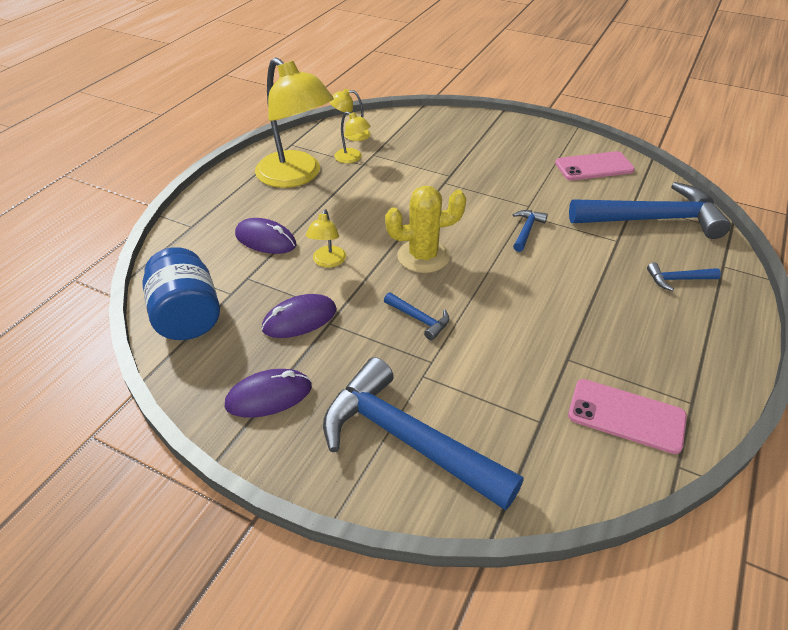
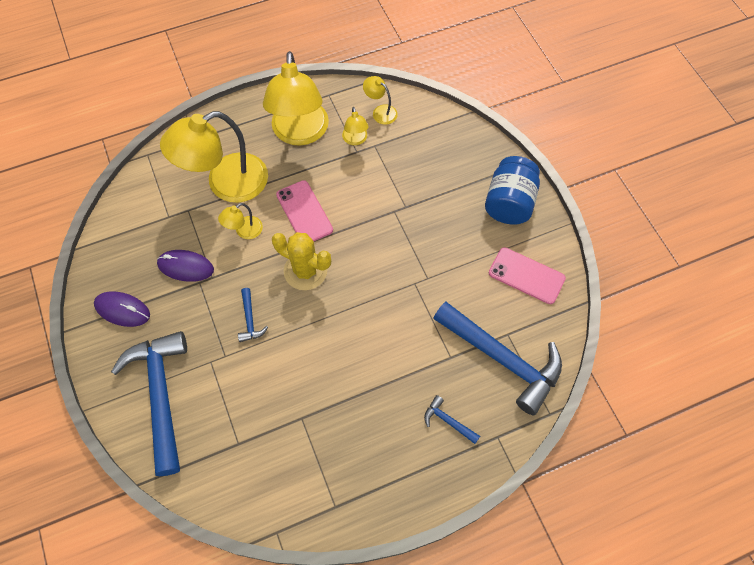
camera: 40 degrees right, 20 degrees up
(187, 316) = (131, 218): blue jar -> blue jar (509, 203)
(265, 240) = (226, 184): purple mouse -> yellow lamp
(526, 230) = (398, 300): blue hammer -> none
(626, 416) = (287, 481): pink phone -> pink phone (304, 212)

